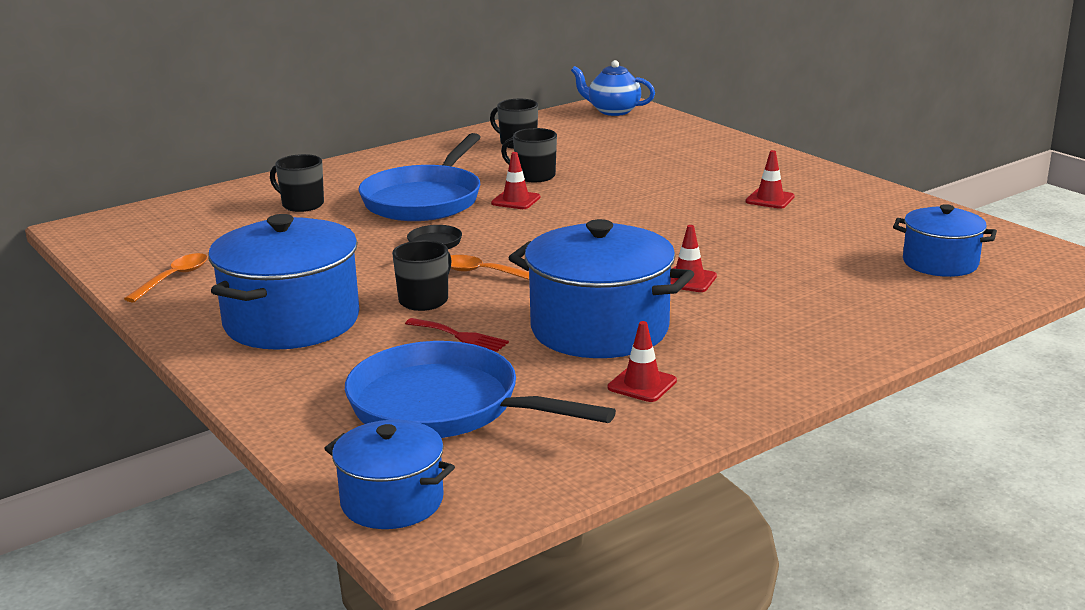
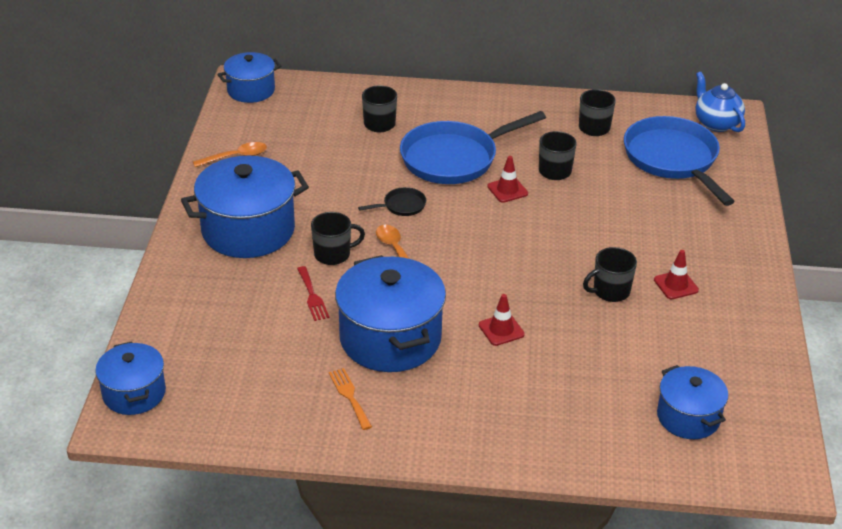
camera: 40 degrees right, 15 degrees up
(103, 230) = (251, 90): none -> blue pot
(444, 406) = (235, 345): blue pan -> blue pan (673, 160)
(642, 384) = (349, 396): red traffic cone -> orange fork
(728, 222) = (610, 291): none -> black mug

